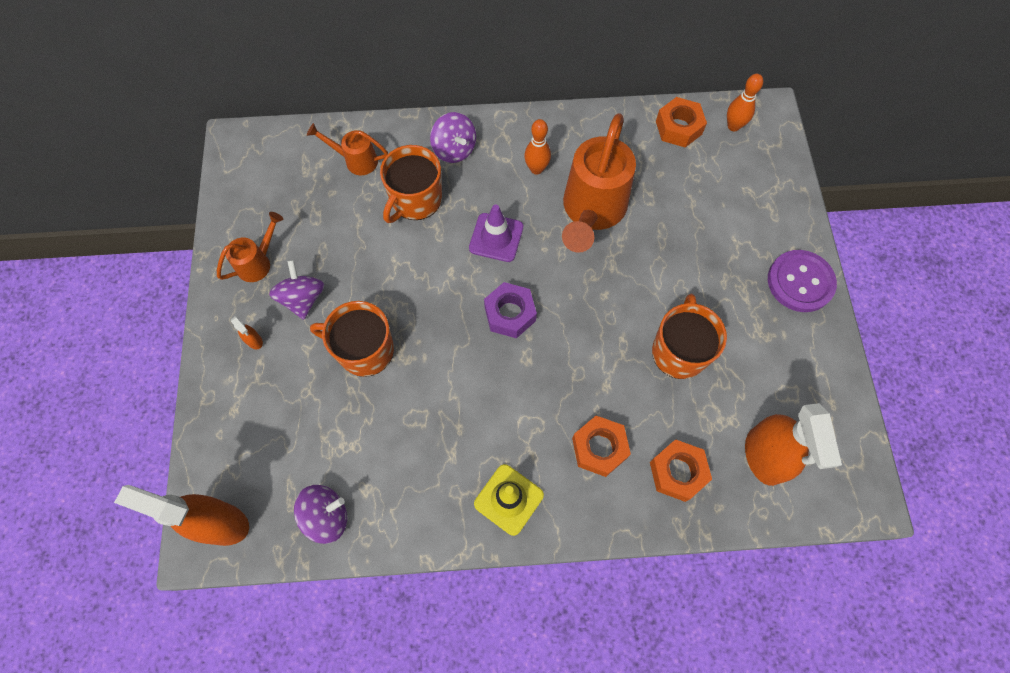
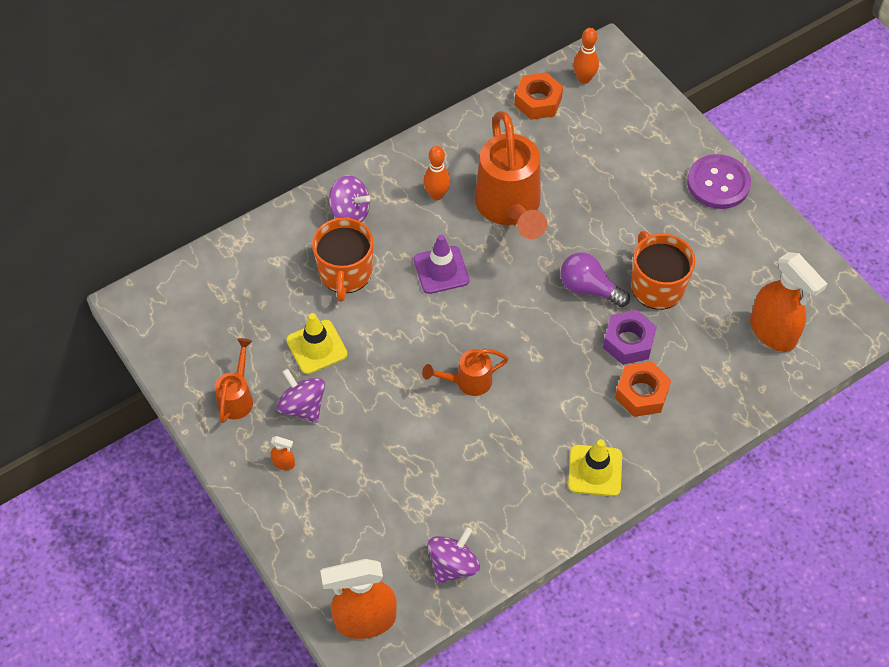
camera: 30 degrees left, 10 degrees down
(349, 252) = (317, 347): none -> yellow traffic cone
(355, 160) = (264, 265): orange watering can -> orange watering can (467, 382)
(364, 350) = (390, 420): orange mug -> none
(510, 314) = (496, 327): purple nut -> purple nut (628, 342)
(615, 321) = (589, 288): none -> purple light bulb
(677, 472) = (714, 379): orange nut -> none

